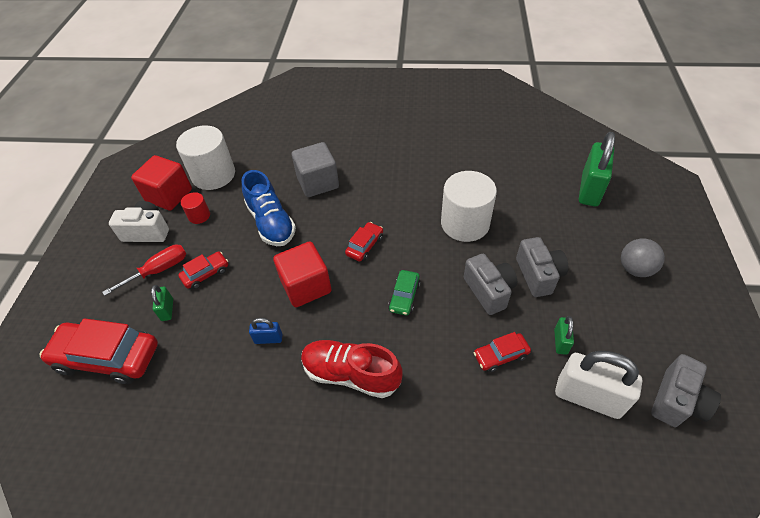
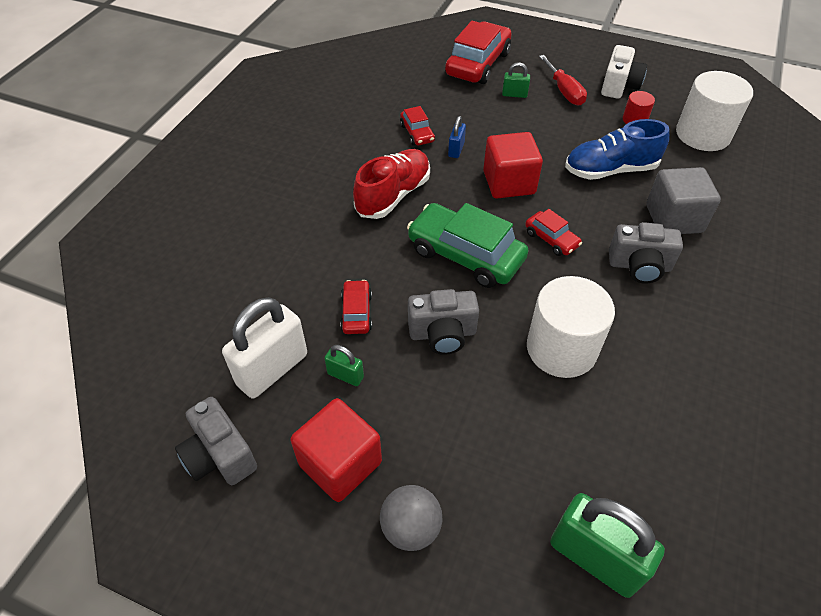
camera: 105 degrees right, 0 degrees up
(169, 195) = (672, 101): red cube -> red cube (340, 463)
(206, 274) = (550, 119): red car -> red car (417, 133)
(404, 296) = (465, 255): green car -> green car, size x1.99
(538, 275) = (446, 396): grey camera -> grey camera (639, 266)

